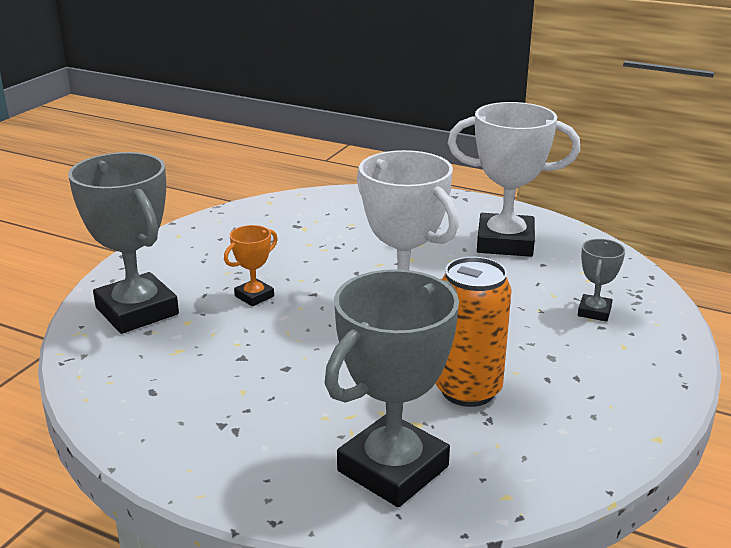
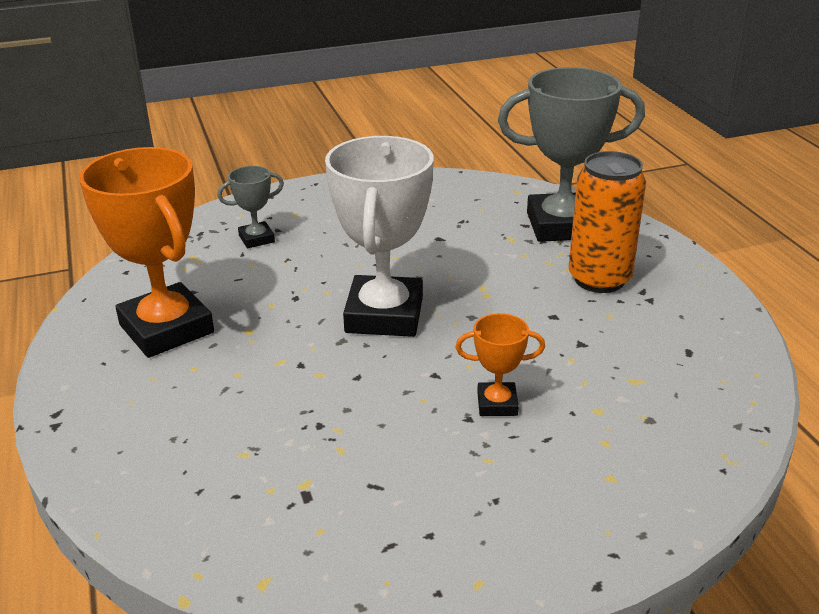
camera: 135 degrees left, 5 degrees up
(137, 311) = (644, 455): grey trophy -> none
(468, 390) = (446, 239): orange can -> orange can (599, 279)
(505, 242) = (166, 329): white trophy -> orange trophy

